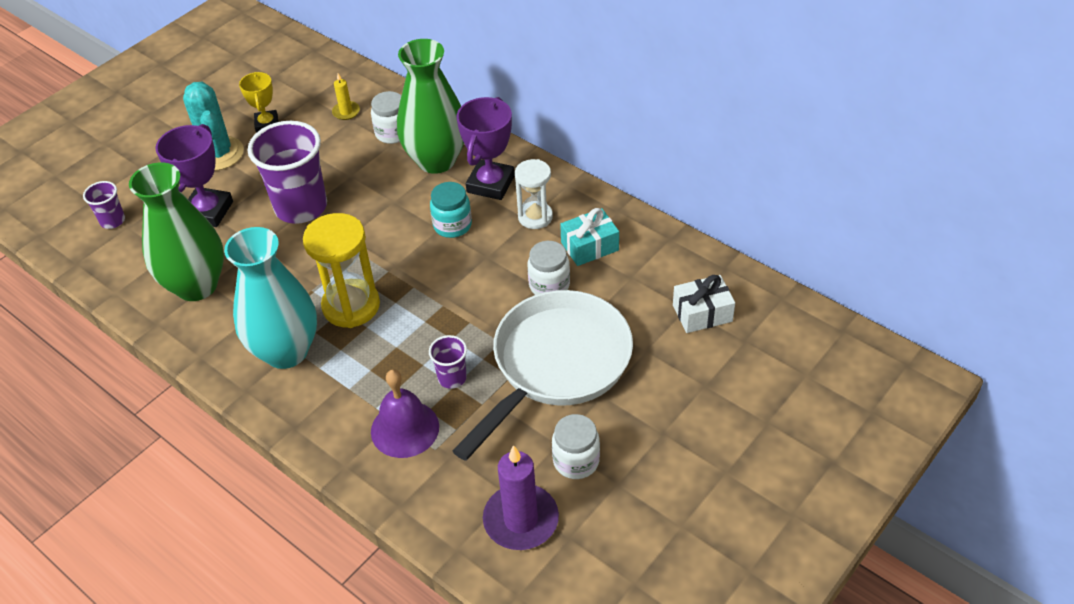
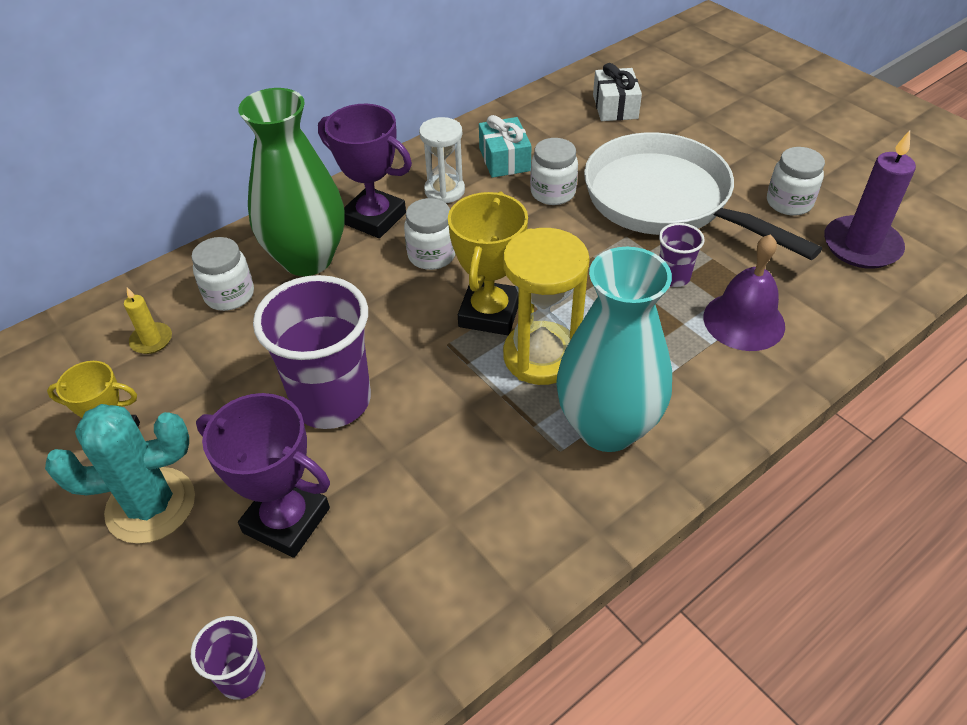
camera: 80 degrees left, 0 degrees up
(196, 285) = (450, 536): green vase -> none
(393, 270) = (489, 313): none -> yellow trophy
(452, 225) = (431, 255): turquoise jar -> white jar

